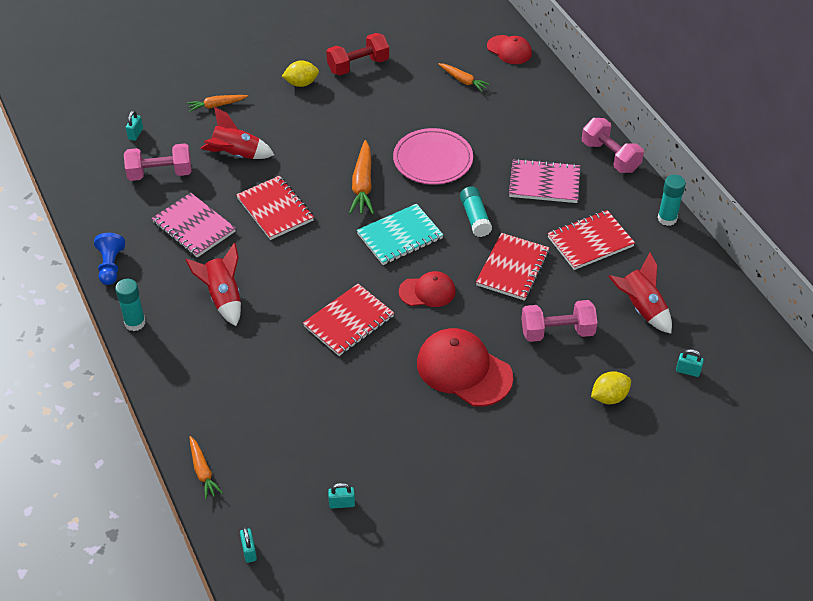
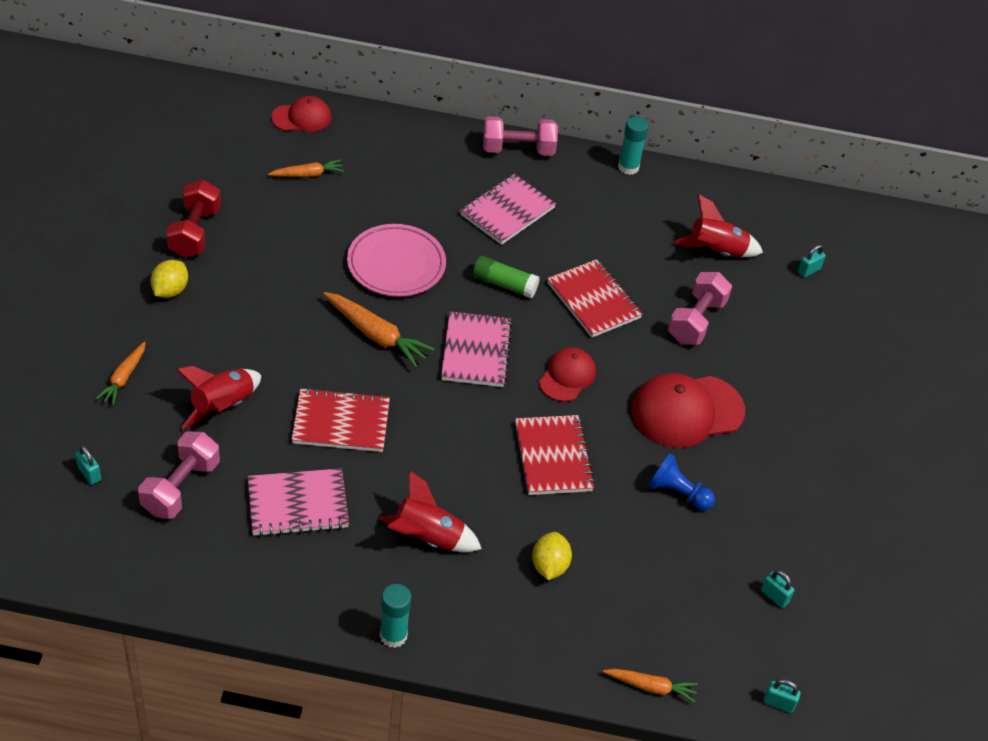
camera: 60 degrees left, 0 degrees up
(111, 266) = (284, 612): blue pawn -> blue pawn (678, 493)
(342, 503) = (774, 596): turquoise padlock -> turquoise padlock turned 75 degrees counterclockwise
(400, 236) = (476, 351): turquoise notebook -> pink notebook
(475, 218) = (504, 284): turquoise glue stick -> green glue stick
(590, 242) = (609, 231): red notebook -> none
(609, 397) = (797, 336): yellow lemon -> yellow lemon (549, 566)

